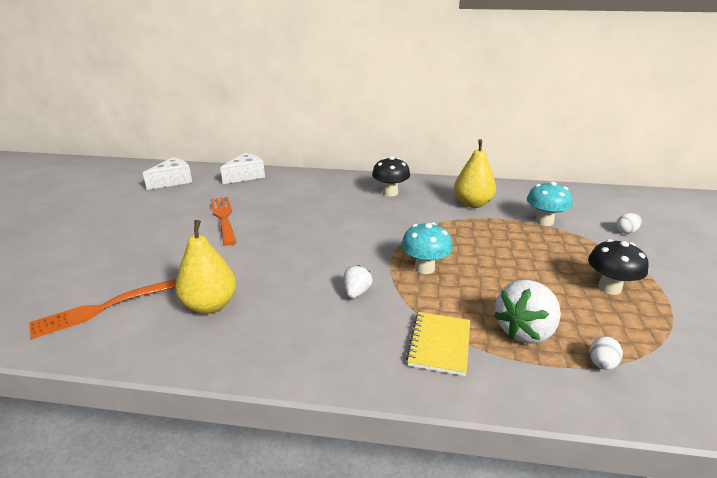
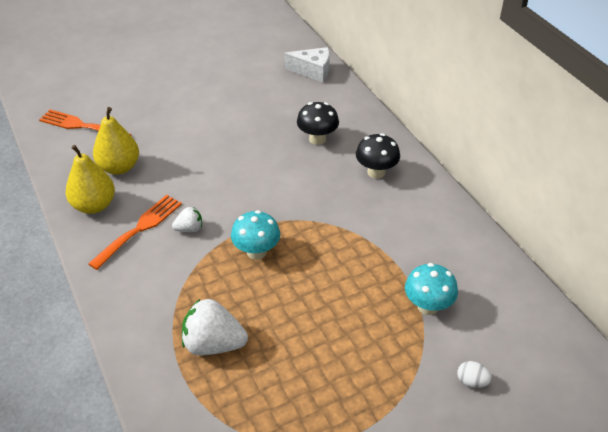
camera: 55 degrees right, 15 degrees up
(173, 181) = (261, 42): white cheese -> none
(223, 218) = (231, 104): orange fork -> orange fork (139, 229)
(439, 344) = (160, 300): yellow notebook -> none
(472, 204) = (413, 238): yellow pear -> yellow pear (94, 205)
(601, 364) = (203, 402): white egg -> none
(609, 288) = (329, 387): black mushroom -> black mushroom (317, 139)

